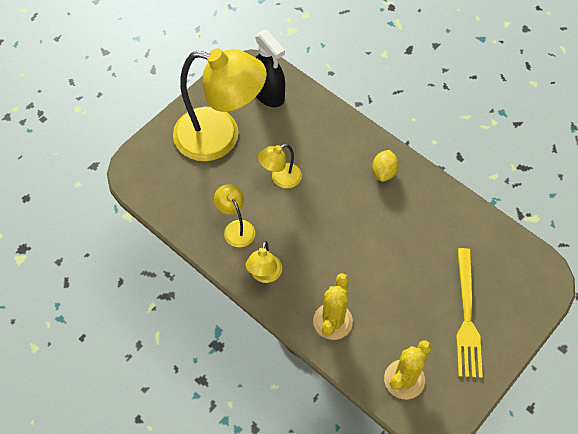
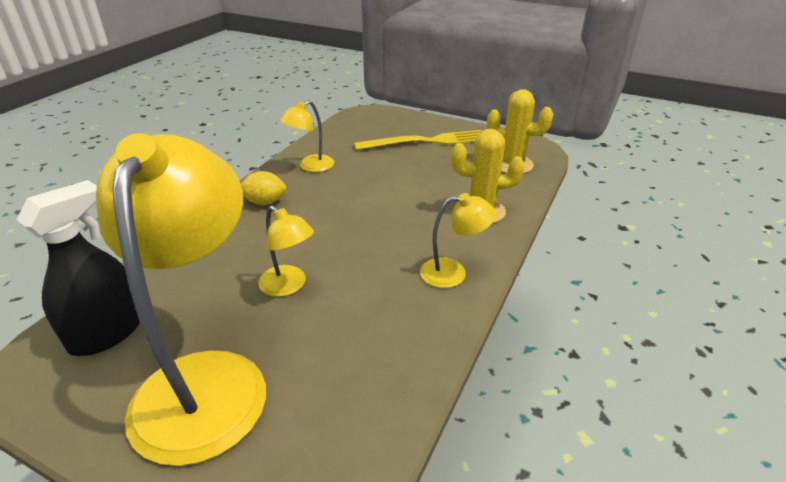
camera: 105 degrees left, 25 degrees down
(236, 228) = (390, 316): yellow lamp -> yellow lamp (310, 166)

